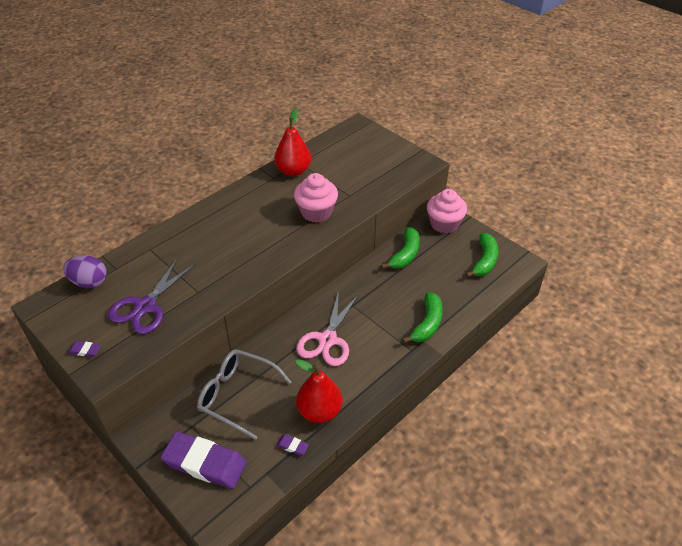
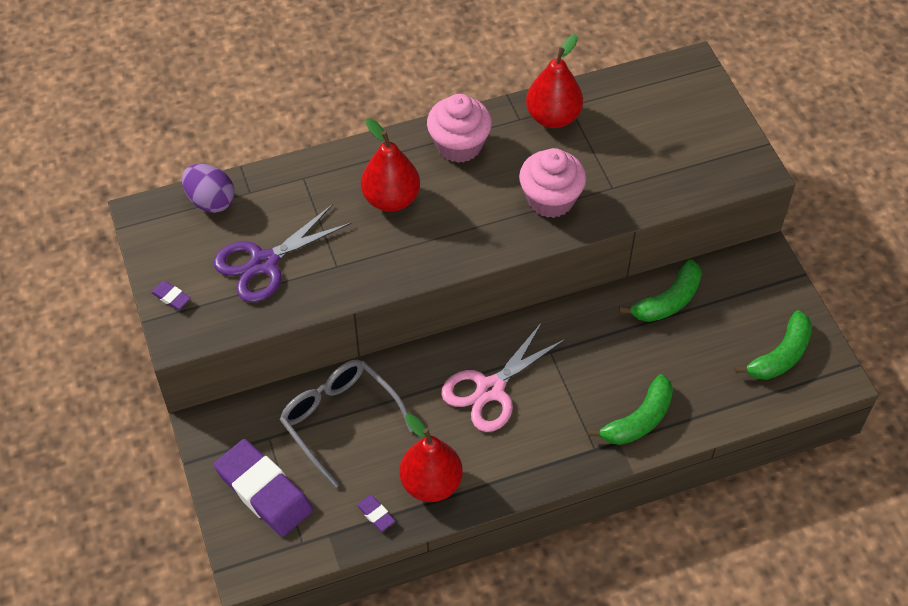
camera: 25 degrees right, 10 degrees up
(215, 243) = (391, 199): none -> red pear
(444, 224) = (756, 272): pink cupcake -> pink cupcake (459, 145)

